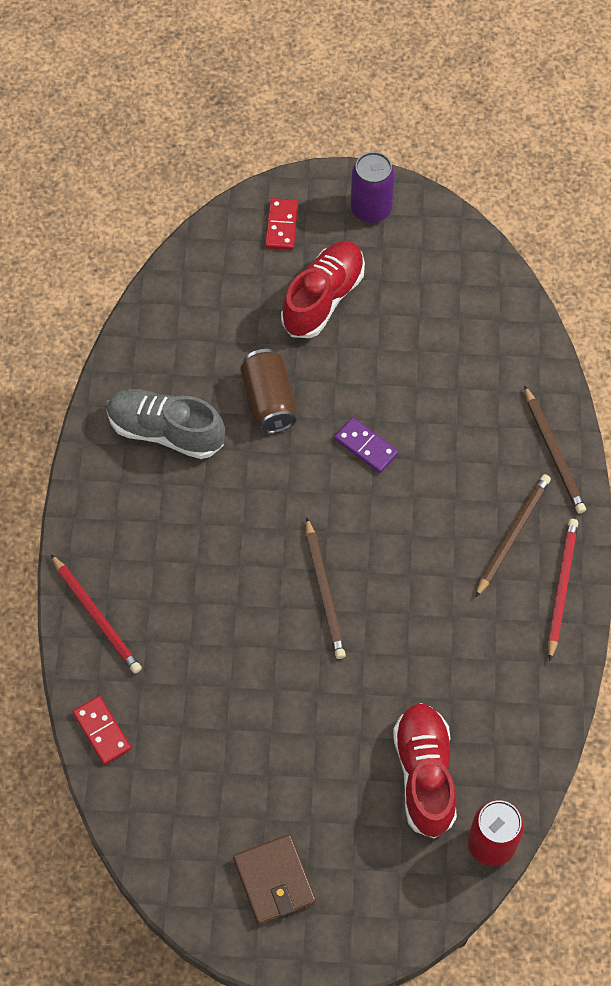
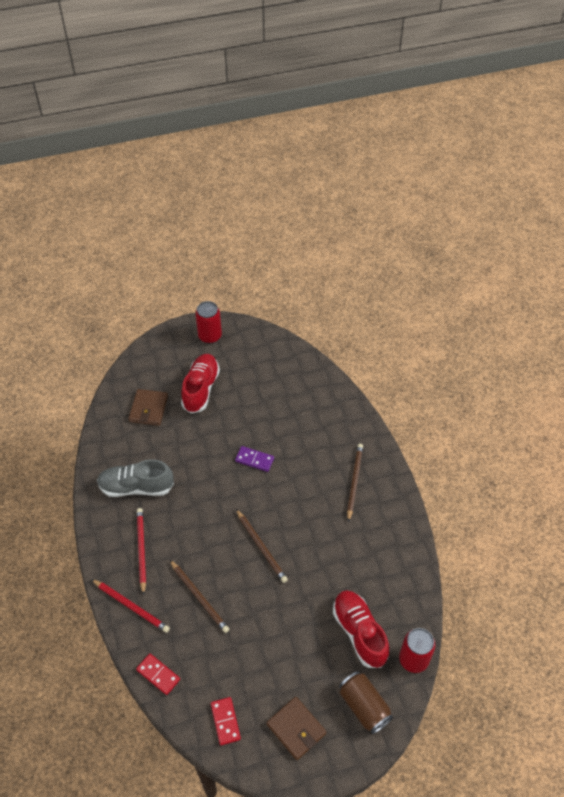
camera: 20 degrees left, 10 degrees down
(228, 307) = (149, 409): none -> brown wallet
(269, 401) = (190, 452): brown can -> brown can (364, 706)
(282, 226) = (163, 358): red domino -> red domino (225, 721)
(371, 209) = (210, 336): purple can -> red can
(554, 452) = (358, 431): brown pencil -> brown pencil (199, 597)
(561, 587) = (392, 501): red pencil -> red pencil (141, 550)

